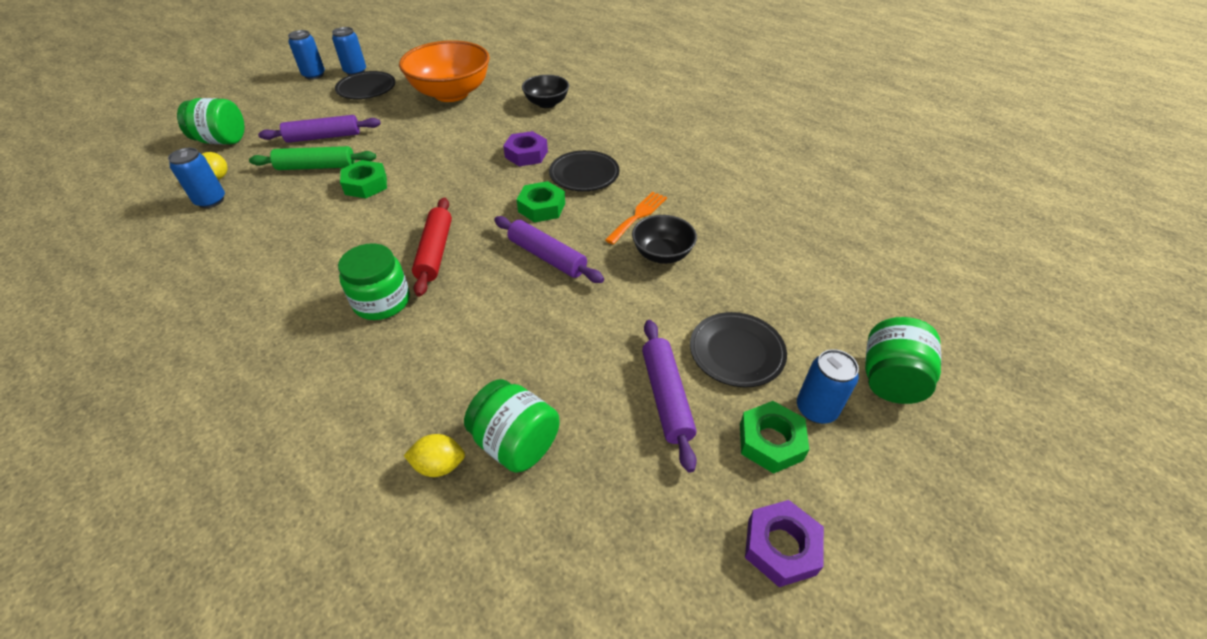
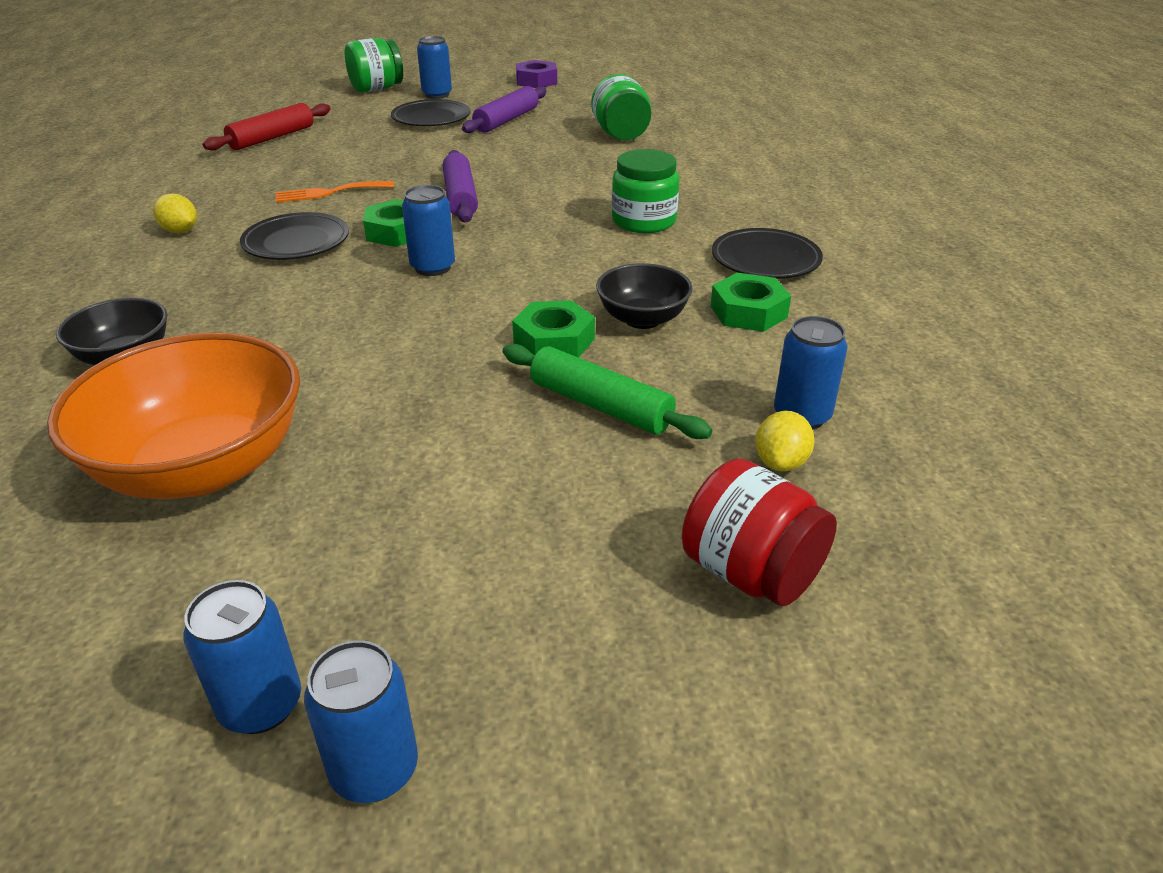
camera: 140 degrees left, 10 degrees down
(222, 140) = (751, 572): green jar -> red jar
(324, 137) = (541, 471): purple rolling pin -> none
(366, 89) = (322, 591): black plate -> black plate (765, 260)
(435, 252) = (554, 237): red rolling pin -> red rolling pin (272, 138)
(439, 465) = (677, 142): yellow lemon -> yellow lemon (180, 231)
(483, 195) = (433, 267): none -> blue can
(526, 154) = (306, 291): purple nut -> none
(662, 254) = (369, 166): black bowl -> black bowl (642, 319)
(770, 441) = (482, 96): green nut -> green nut (748, 312)

